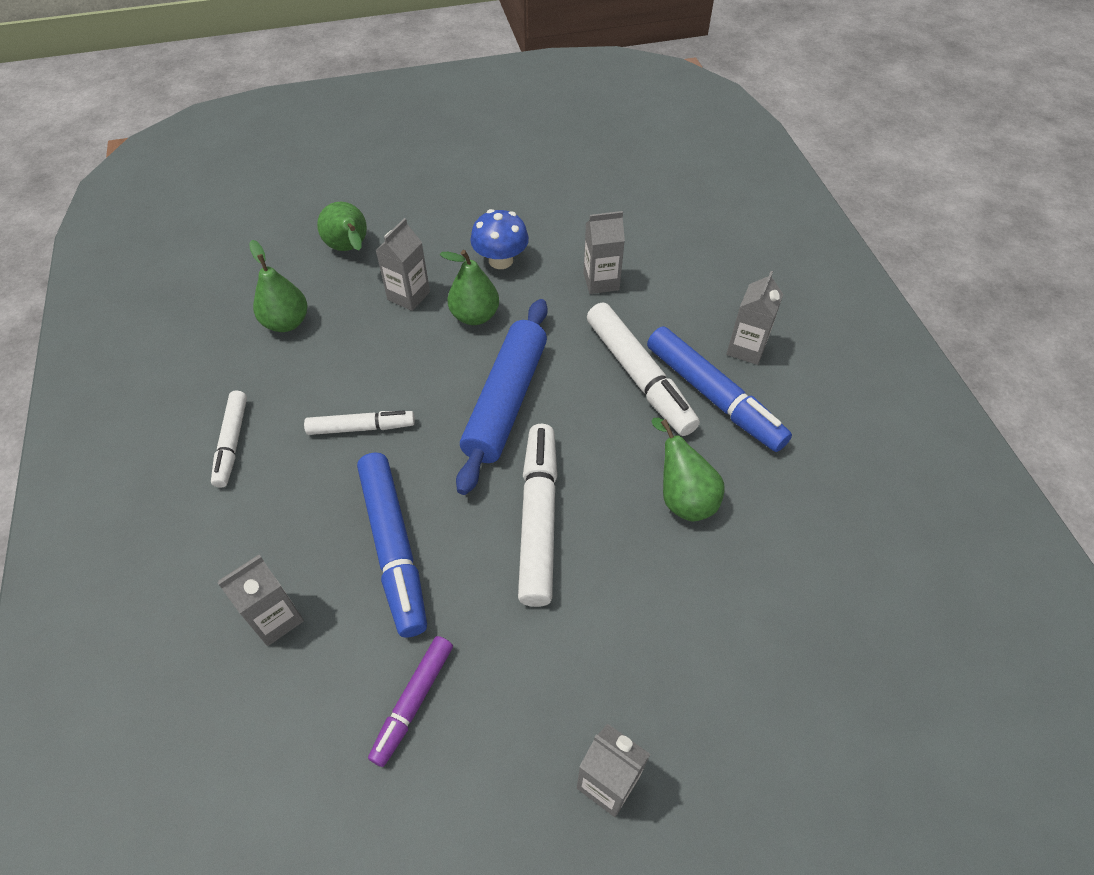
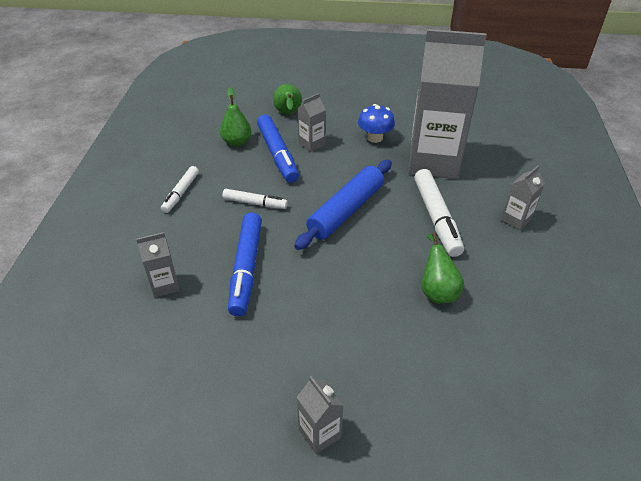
camera: 20 degrees right, 10 degrees down
(413, 702) = (221, 351): purple marker -> none
(475, 316) = (346, 162): green pear -> none
(539, 518) = (339, 277): white marker -> none
(601, 281) = (433, 162): grey carton -> grey carton, size x2.42
(713, 396) = (481, 241): blue marker -> blue marker (277, 154)

